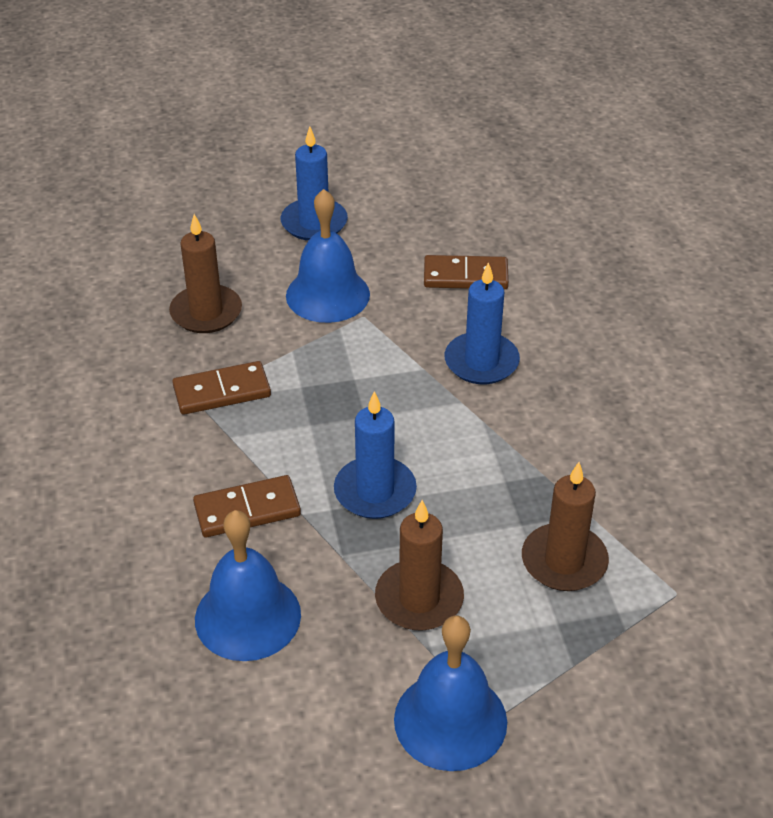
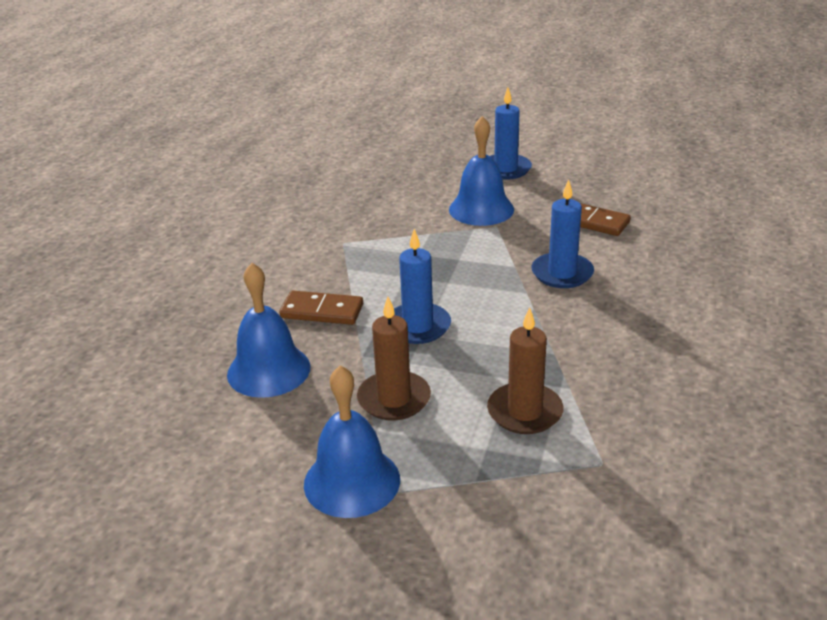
camera: 30 degrees right, 10 degrees down
(206, 312) = (391, 200): brown candle -> none
(222, 391) = (363, 243): brown domino -> none

